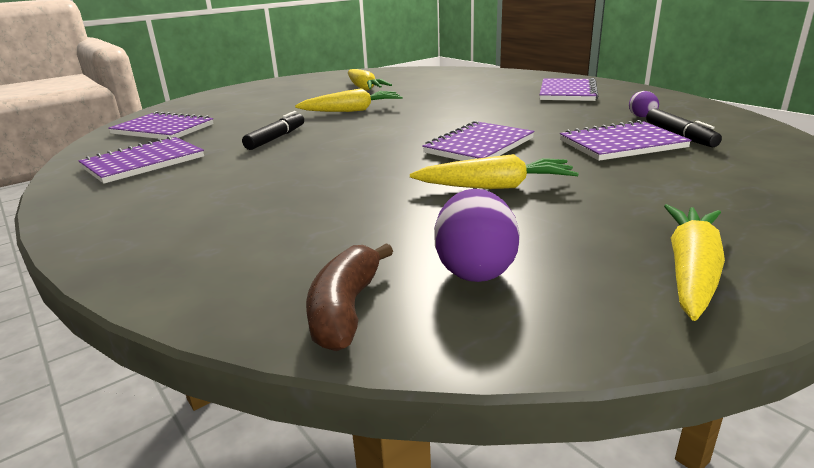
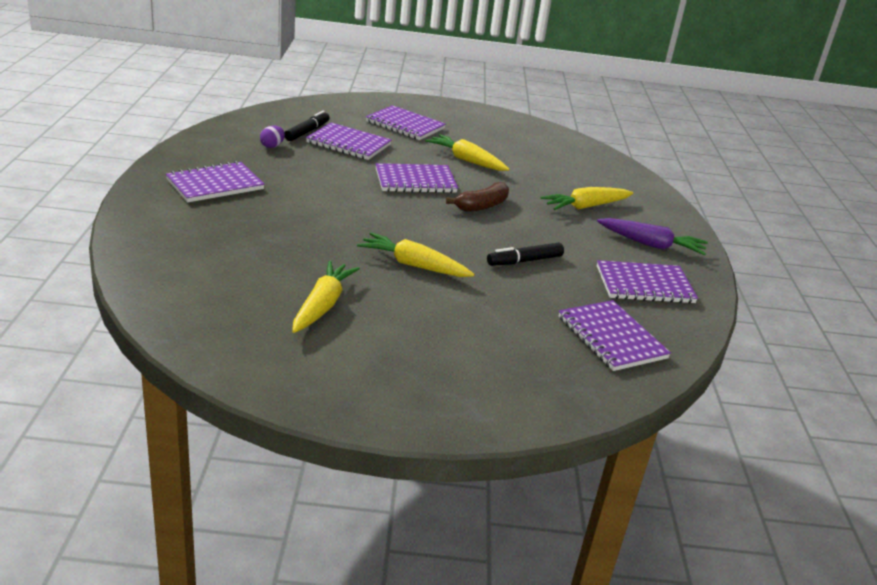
camera: 145 degrees left, 5 degrees up
(146, 197) = (651, 244): none -> purple carrot
(346, 309) = (595, 157): brown banana -> brown banana (482, 206)
(475, 269) = (538, 146): purple egg -> none
(675, 191) = (405, 125): none -> purple notebook
(691, 271) = (476, 117): yellow carrot -> yellow carrot (586, 207)

